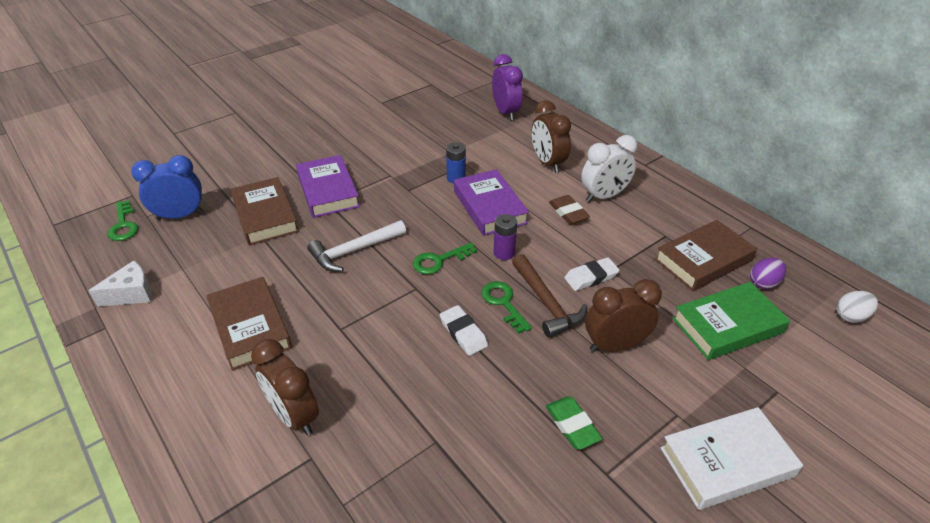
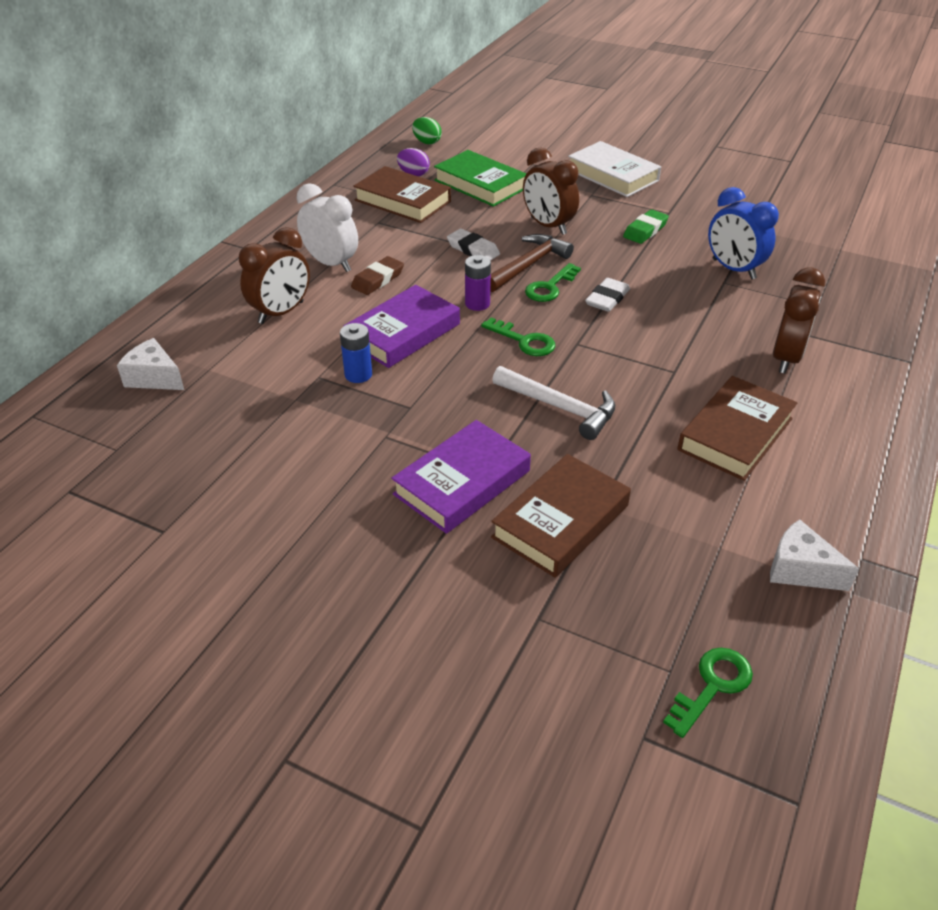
camera: 115 degrees left, 0 degrees up
(180, 216) = (636, 623): blue clock -> blue clock (733, 269)
(506, 112) = (154, 378): purple clock -> white cheese
(851, 316) = (427, 142): white egg -> green egg

